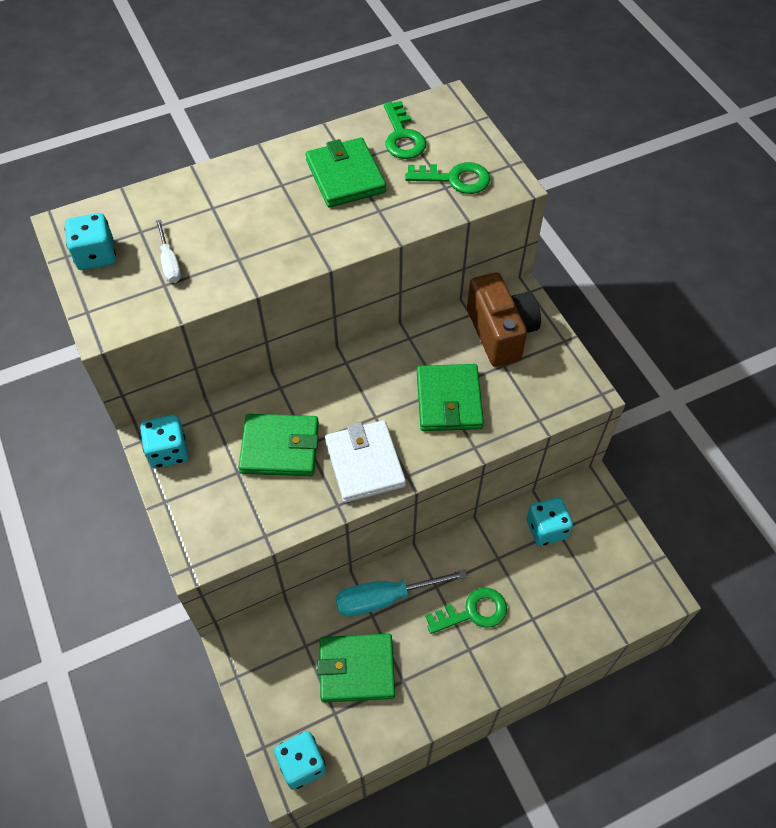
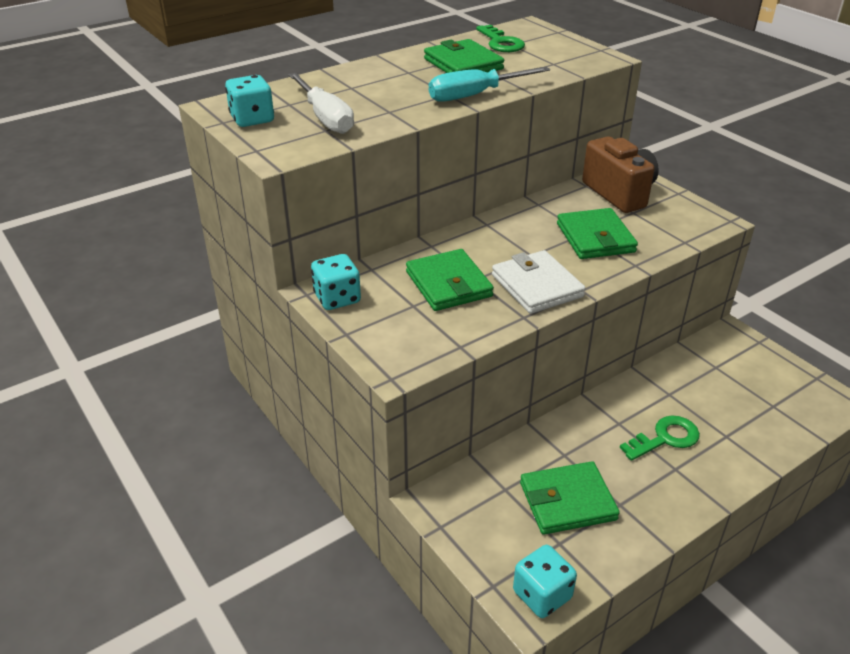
camera: 10 degrees left, 20 degrees down
(170, 263) = (325, 118): white screwdriver -> white screwdriver, size x1.76
(280, 447) = (448, 284): green wallet -> green wallet turned 75 degrees clockwise
(385, 598) = (572, 439): turquoise screwdriver -> turquoise screwdriver (475, 95)
(455, 179) = (559, 59): green key -> none
(546, 529) = (704, 367): turquoise dice -> none

